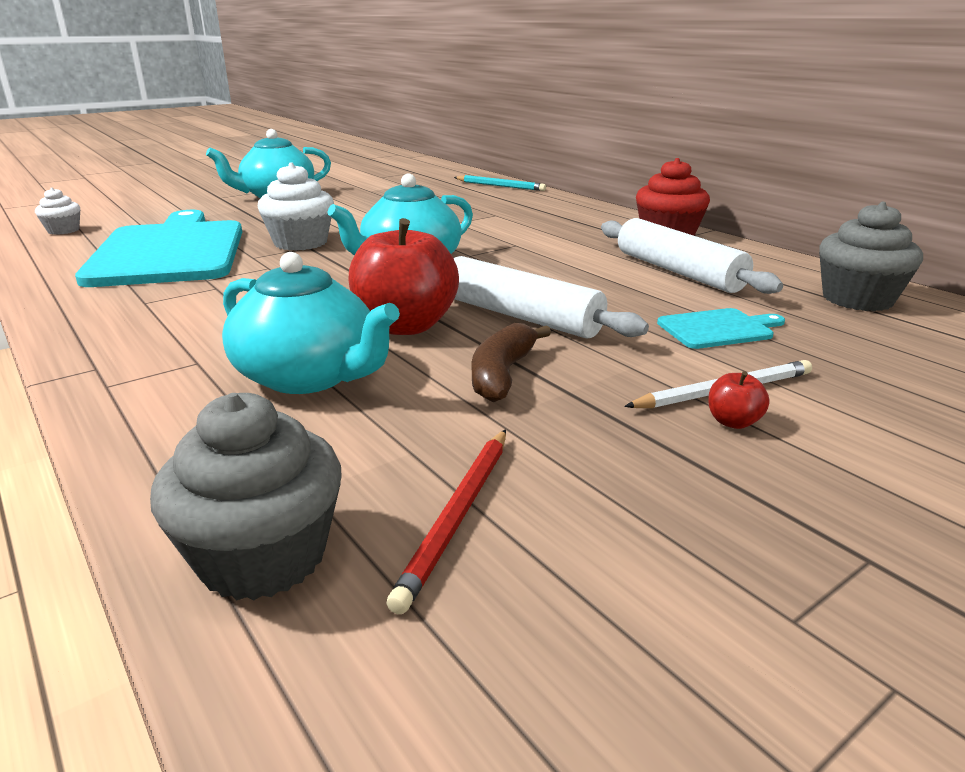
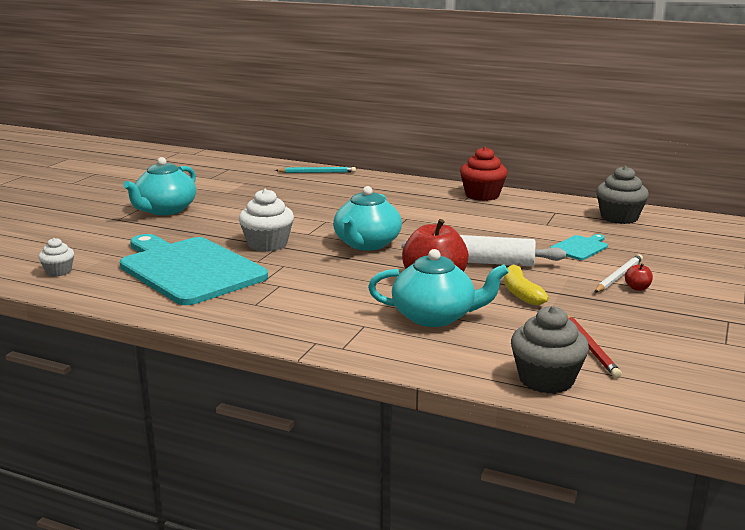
camera: 30 degrees left, 5 degrees down
(502, 374) = (520, 292): brown banana -> yellow banana
(678, 272) = (520, 219): white rolling pin -> none

